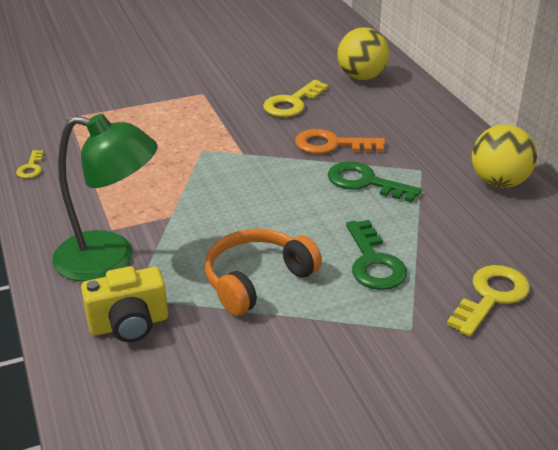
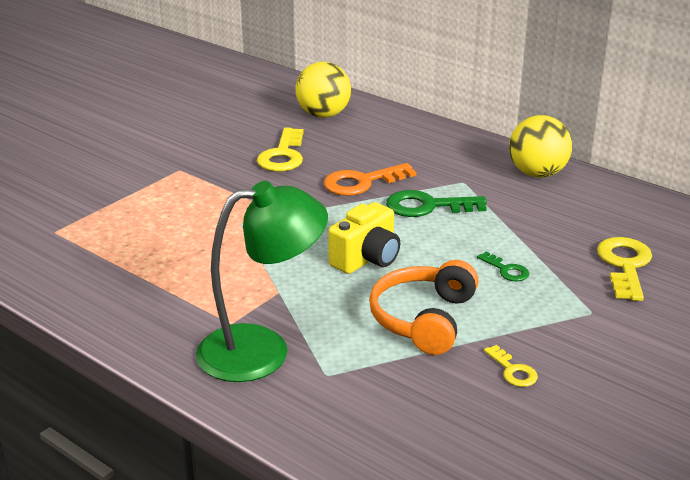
camera: 30 degrees left, 5 degrees down
(31, 168) = (70, 293): yellow key -> yellow key (513, 371)
(129, 324) = (349, 399): yellow camera -> yellow camera (366, 259)
(374, 262) = (506, 270): green key -> green key, size x0.53

